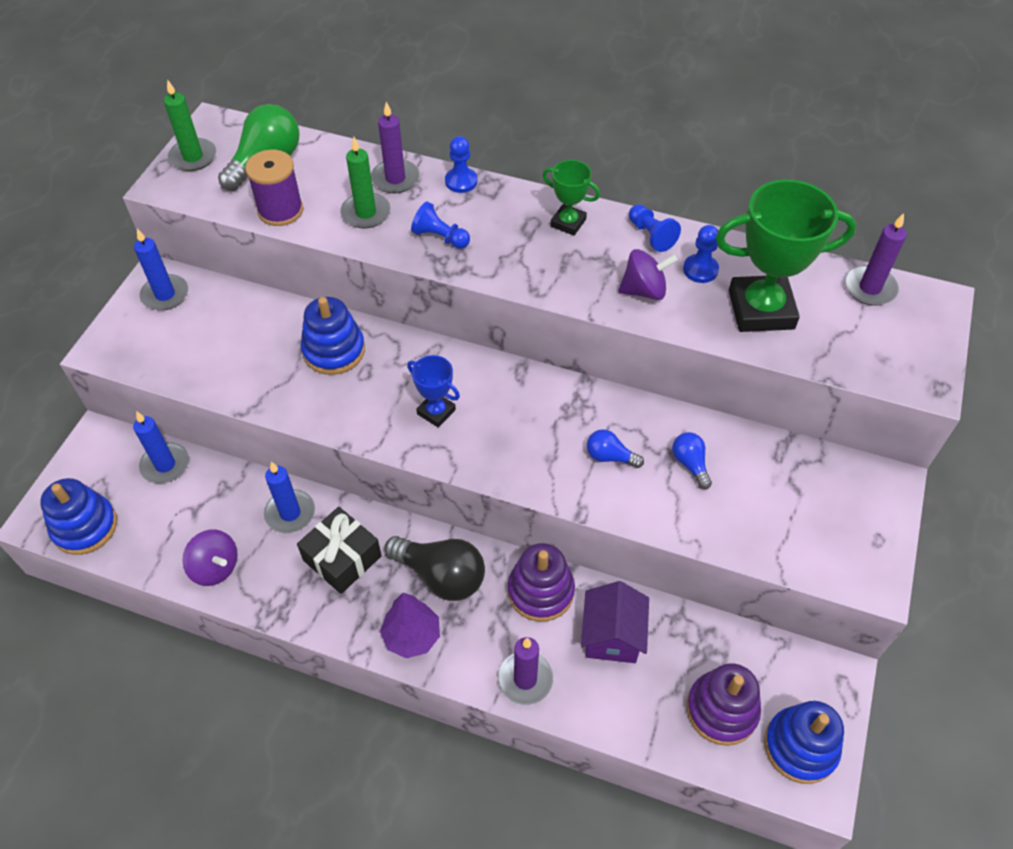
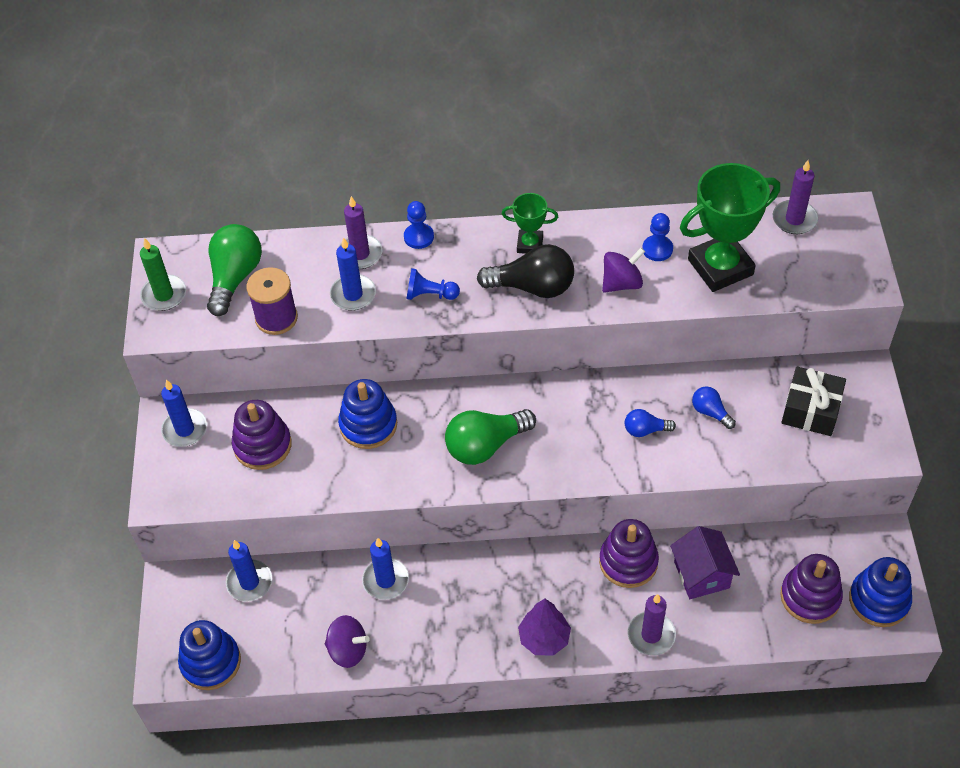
camera: 20 degrees left, 0 degrees up
(225, 334) = (262, 445): none -> purple stacking toy
(342, 558) = (452, 600): black gift -> black gift (811, 410)
(366, 213) = (353, 294): green candle -> blue candle
(436, 412) = (485, 445): blue trophy -> green light bulb
(441, 576) = (541, 582): black light bulb -> black light bulb (532, 287)
(651, 235) = (603, 232): blue pawn -> none

